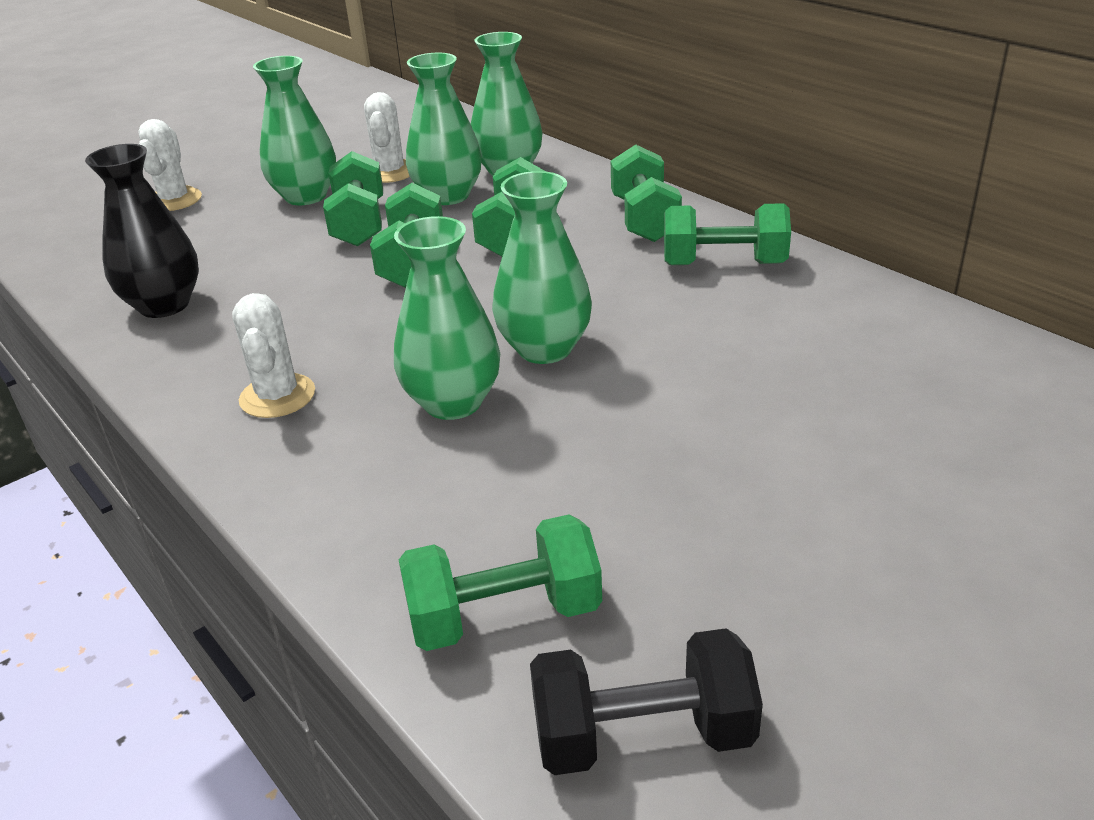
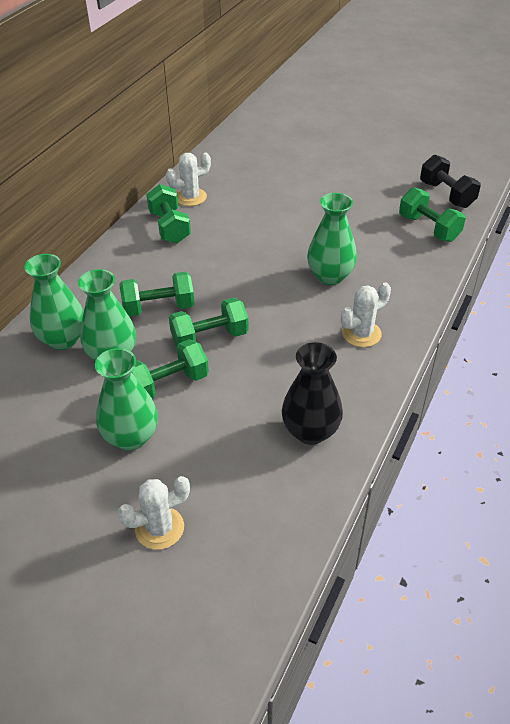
camera: 115 degrees left, 10 degrees up
(390, 172) = (76, 404): white cactus -> white cactus (190, 197)
(544, 349) = (274, 262): green vase -> none
(644, 219) = (125, 262): green dumbbell -> none

